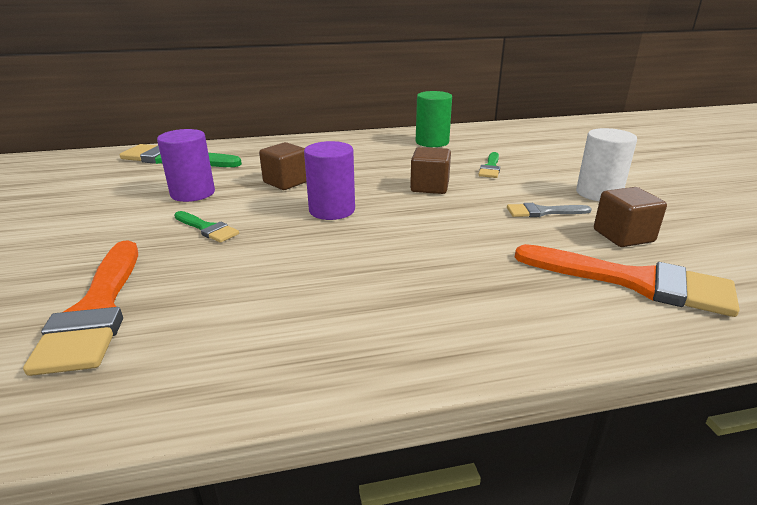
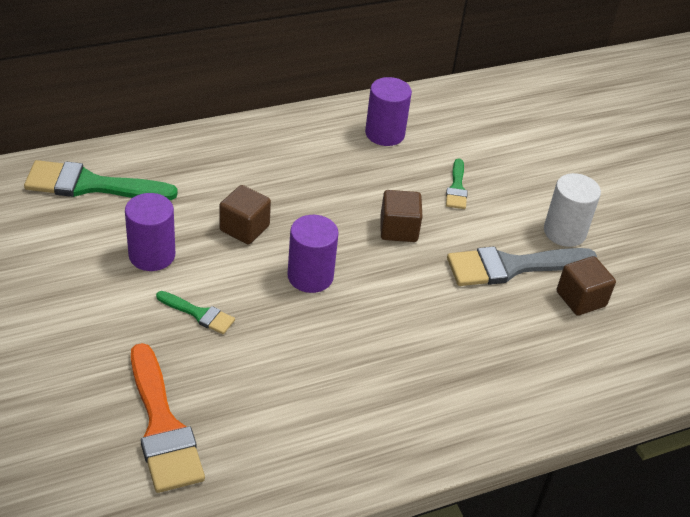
camera: 15 degrees left, 15 degrees up
(432, 142) = (385, 134): green cylinder -> purple cylinder
(543, 212) = (512, 267): grey brush -> grey brush, size x1.93
(634, 281) = (583, 358): orange brush -> none

